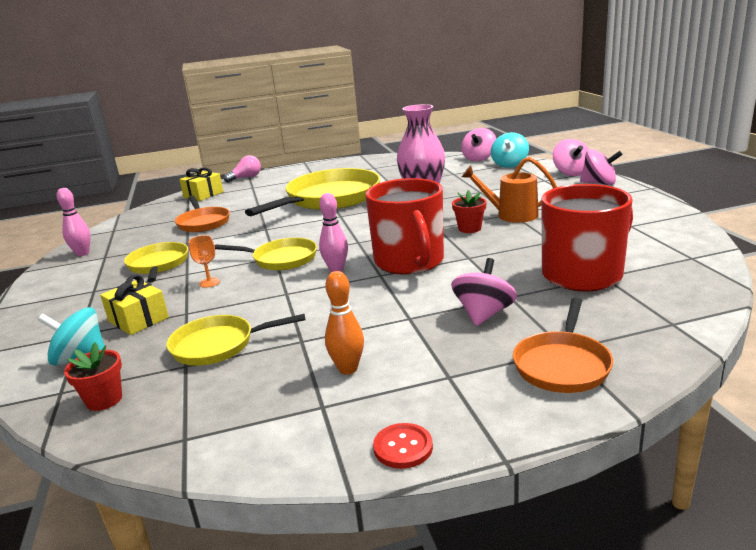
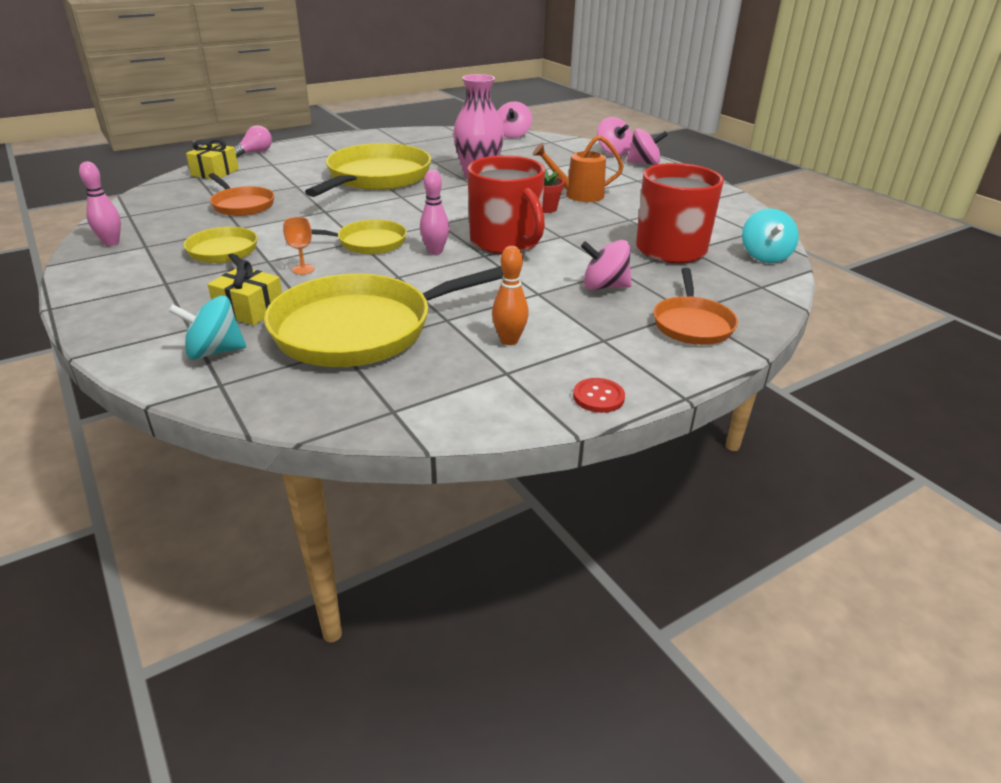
camera: 20 degrees left, 10 degrees up
(104, 400) = (278, 387): red flower pot -> none
(218, 345) = (363, 329): yellow pan -> yellow pan, size x1.87
(484, 314) = (604, 287): pink spinning top -> pink spinning top turned 90 degrees counterclockwise
(509, 164) = (548, 142): turquoise spinning top -> turquoise spinning top (764, 256)

